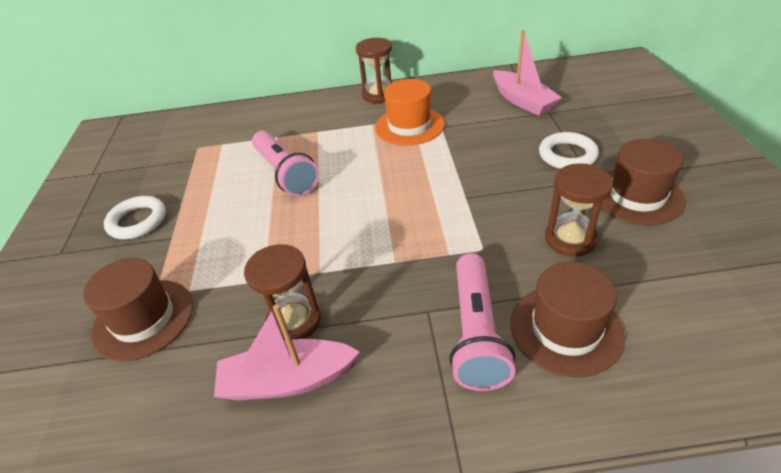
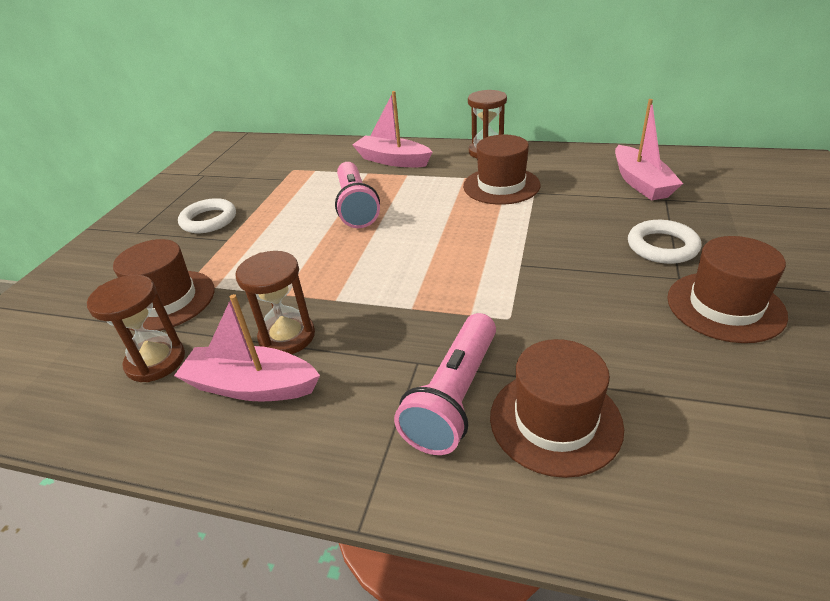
camera: 20 degrees right, 5 degrees down
(295, 119) = (392, 160): none -> pink boat
(409, 126) = (501, 186): orange hat -> brown hat
(570, 239) = (615, 332): brown hourglass -> brown hourglass (156, 361)

